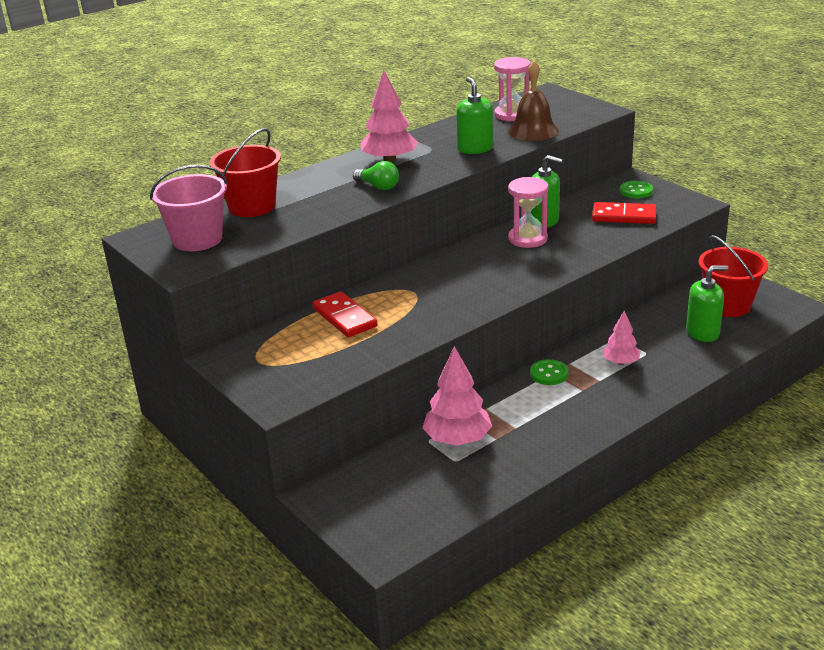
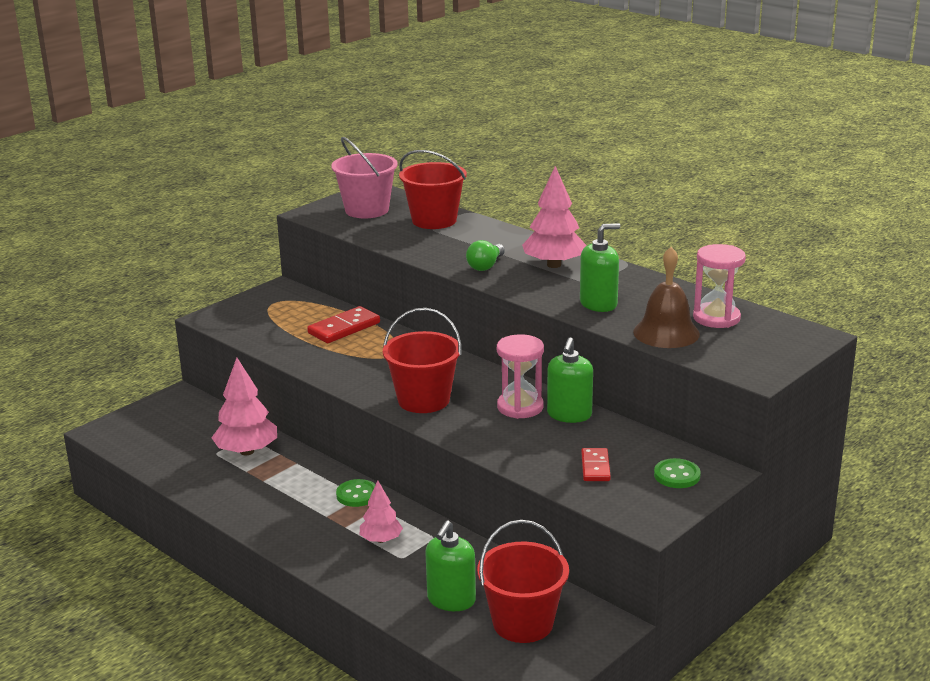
camera: 80 degrees right, 5 degrees down
(507, 279) = (423, 400): none -> red bucket
(624, 216) = (595, 467): red domino -> red domino, size x0.65
(702, 332) = (451, 600): green soap dispenser -> green soap dispenser turned 45 degrees clockwise

